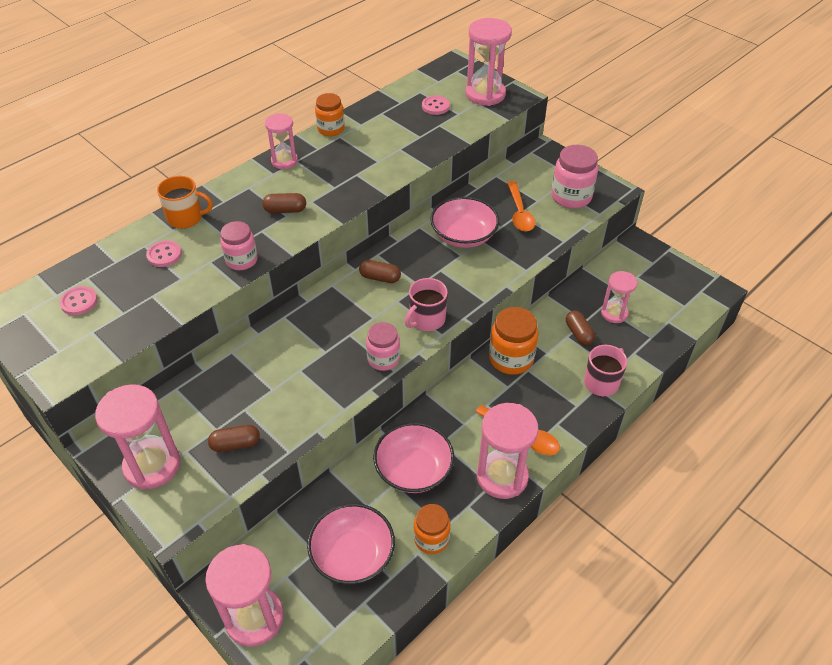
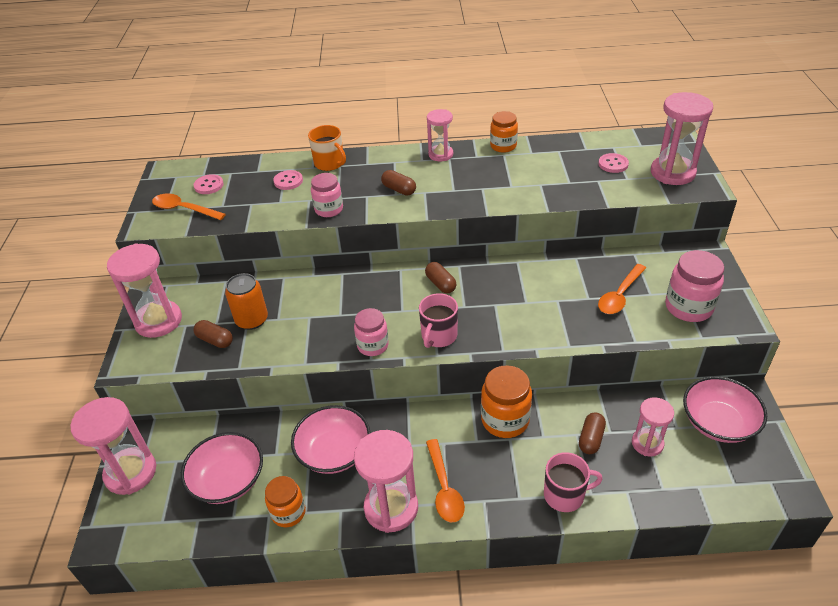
camera: 45 degrees right, 5 degrees down
(83, 339) = (184, 209): none -> orange spoon
(249, 405) = (252, 320): none -> orange can
(426, 319) = (439, 336): pink mug -> pink mug turned 60 degrees counterclockwise
(463, 236) = (546, 288): pink bowl -> pink bowl (718, 423)

